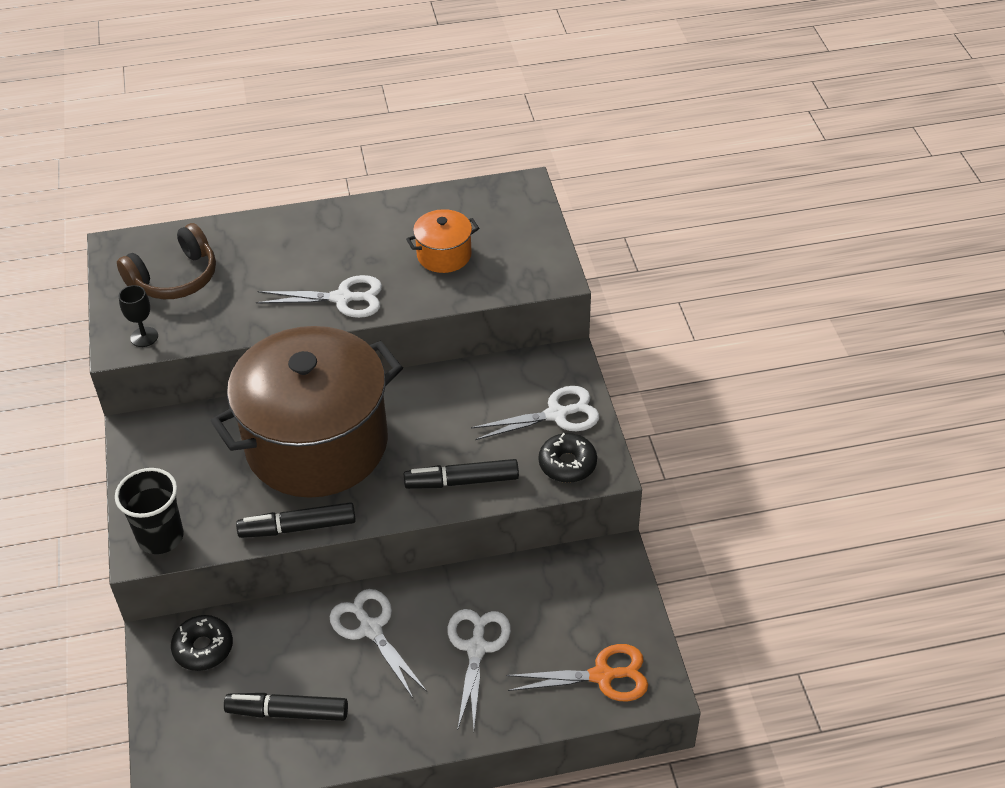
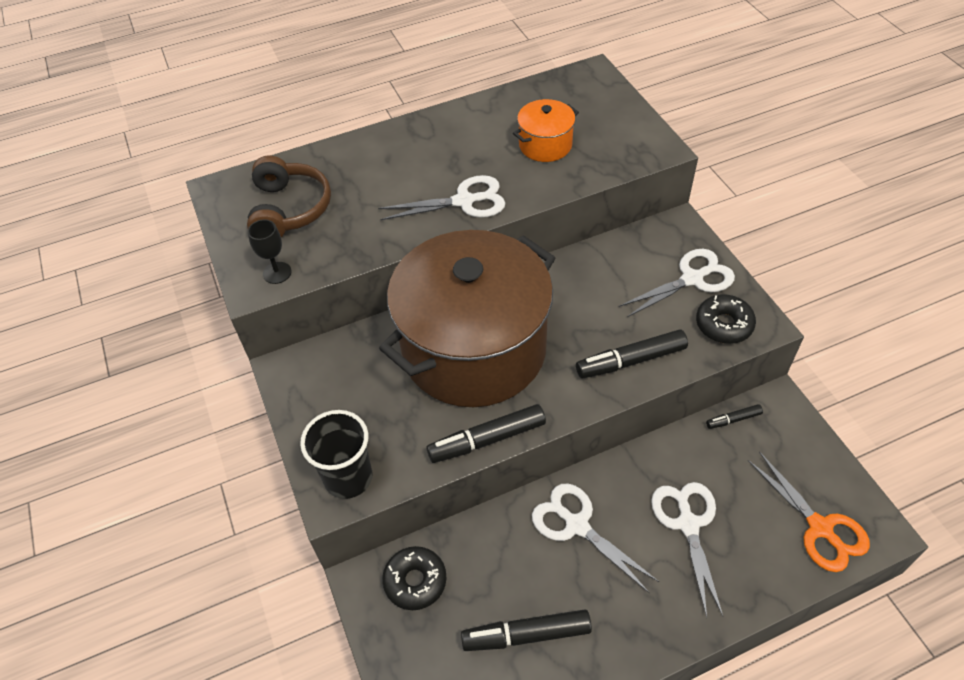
camera: 10 degrees left, 5 degrees up
(175, 278) = (289, 209): brown headphones -> brown headphones turned 45 degrees counterclockwise
(563, 562) = (733, 419): none -> black marker
(602, 676) = (820, 528): orange scissors -> orange scissors turned 75 degrees clockwise

